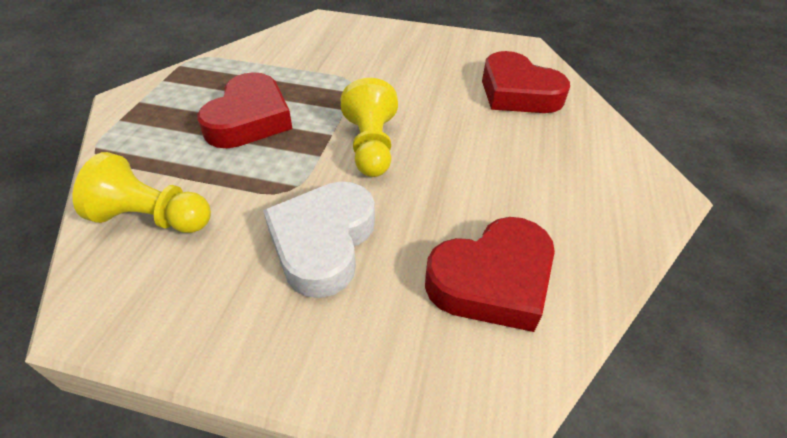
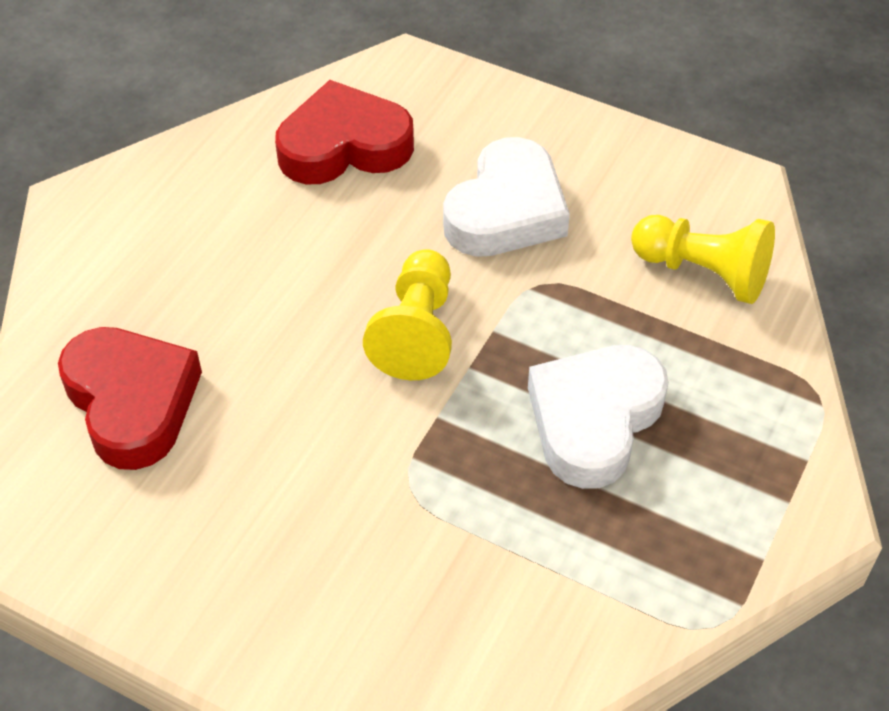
camera: 165 degrees left, 5 degrees up
(250, 119) = (594, 420): red heart -> white heart

